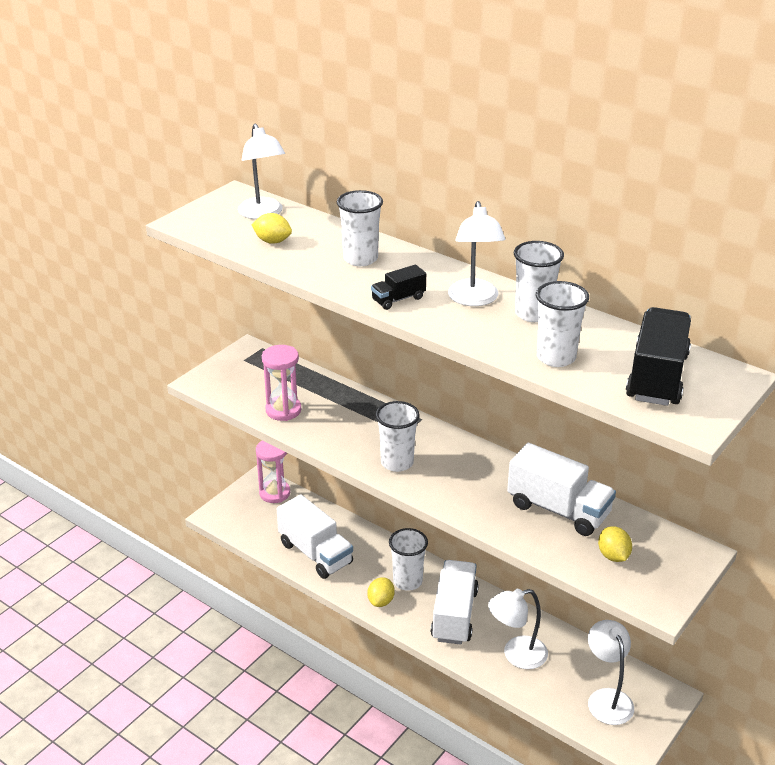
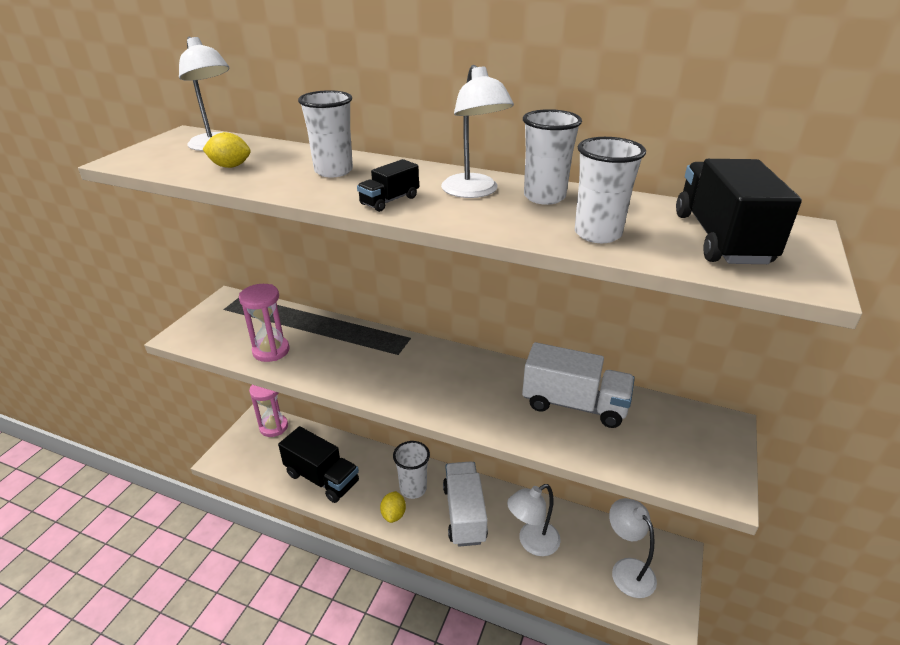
camera: 15 degrees left, 0 degrees up
(315, 553) = (322, 478): white truck -> black truck
(397, 462) = (399, 384): white cup -> none
(613, 556) = (649, 444): yellow lemon -> none

